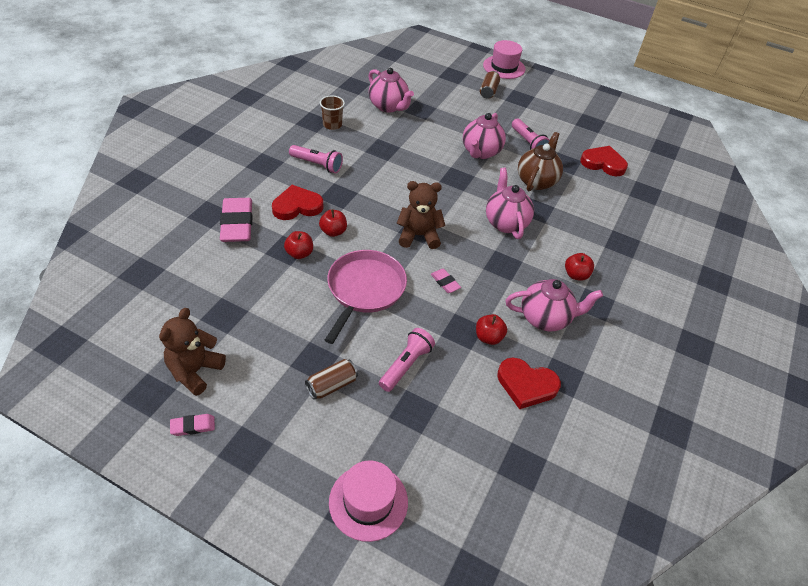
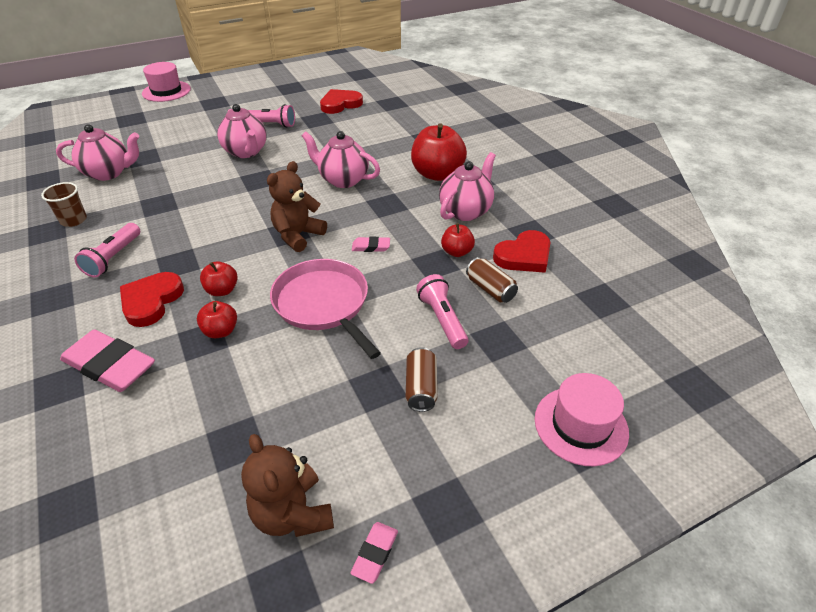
camera: 50 degrees left, 5 degrees down
(317, 165) = (113, 258): pink flashlight -> pink flashlight turned 135 degrees clockwise
(488, 91) = (181, 112): brown can -> brown can (490, 289)
(536, 181) = (317, 142): brown teapot -> none
(576, 275) = (437, 174): red apple -> red apple, size x1.95

